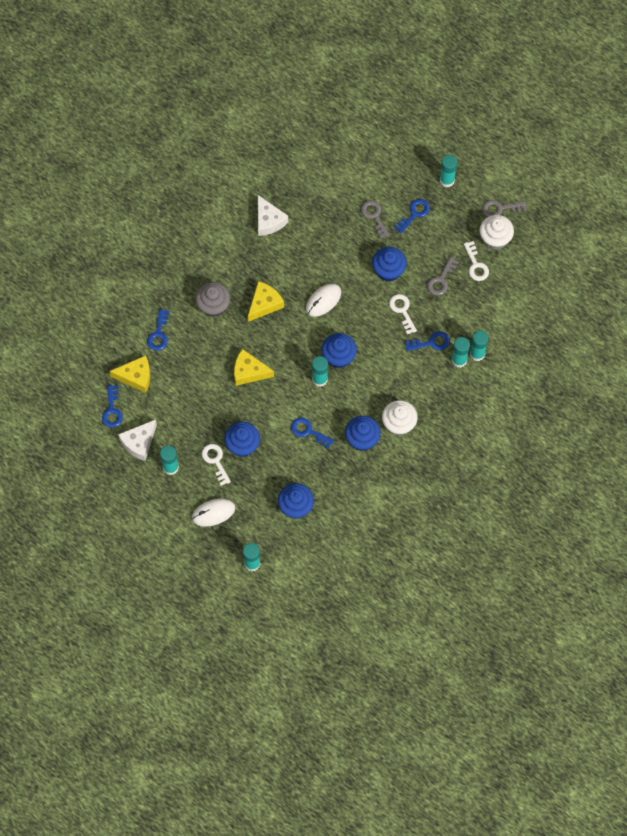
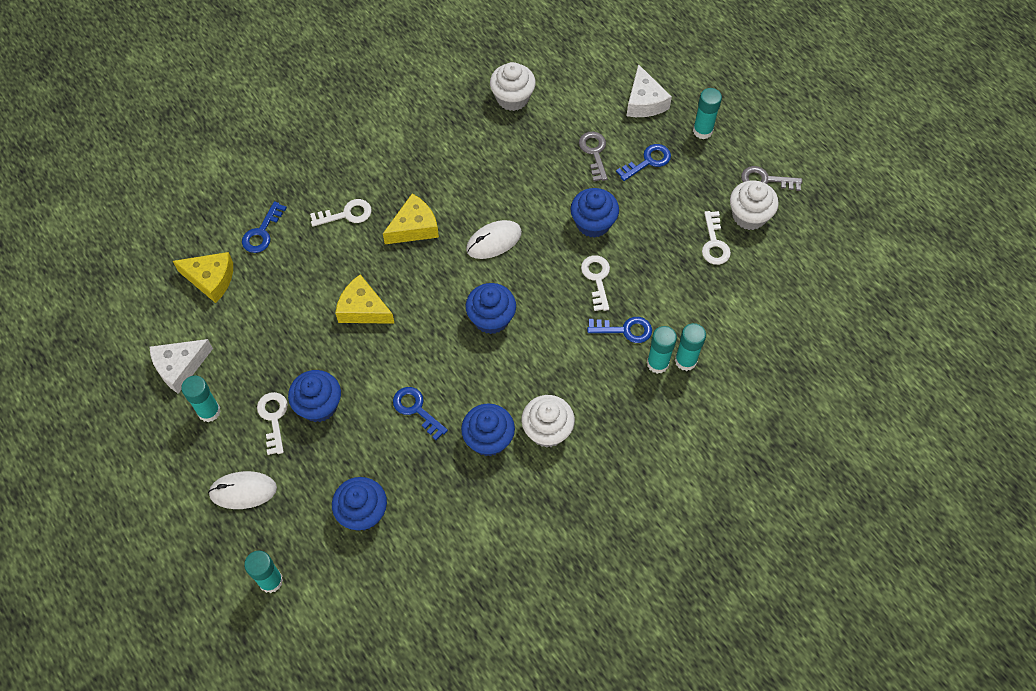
camera: 15 degrees right, 5 degrees down
(112, 410) = (162, 315): blue key -> none
(213, 306) = (346, 214): grey cupcake -> white key
(268, 221) = (455, 128): white cheese -> white cheese (644, 102)
(303, 187) = (512, 98): none -> white cupcake
(319, 379) = (455, 342): turquoise glue stick -> none
(441, 280) = (661, 251): grey key -> none

